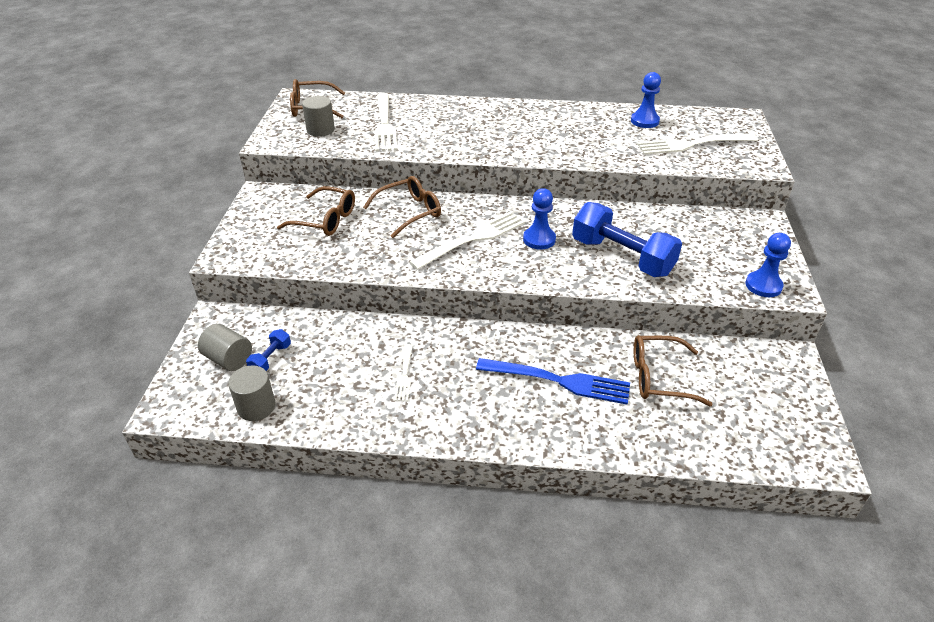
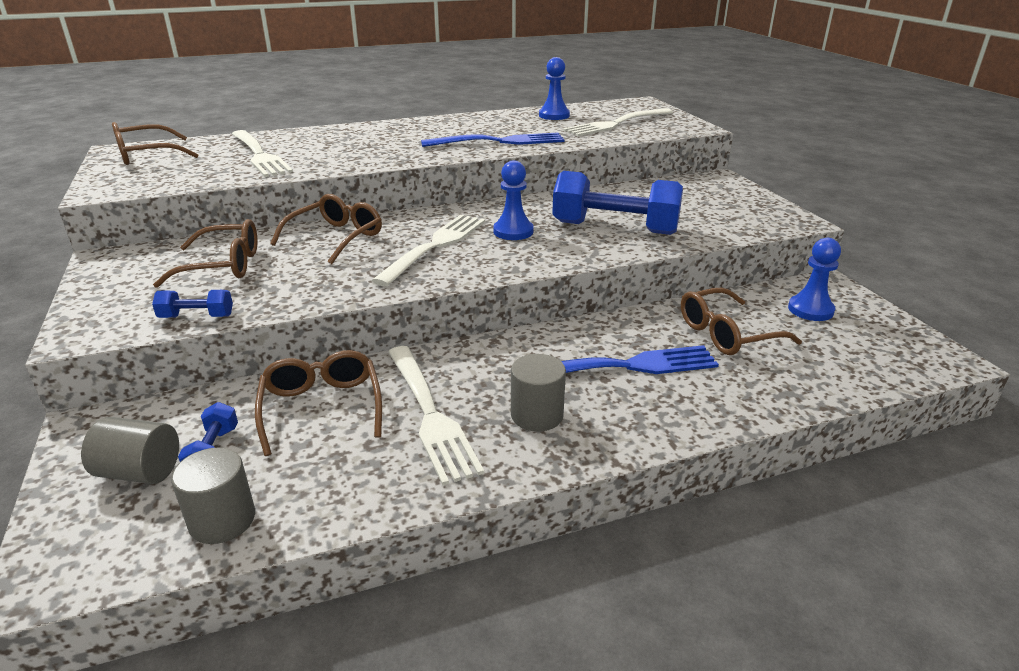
camera: 25 degrees left, 10 degrees down
(290, 262) = (197, 317): none -> blue dumbbell
(320, 130) = (173, 171): grey cylinder -> grey cylinder (537, 415)
(343, 348) = (322, 408): none -> brown glasses
(404, 375) = (430, 414): white fork -> white fork, size x2.01
(572, 147) = (499, 141): none -> blue fork
(763, 285) = (769, 222): blue pawn -> blue pawn (810, 310)

